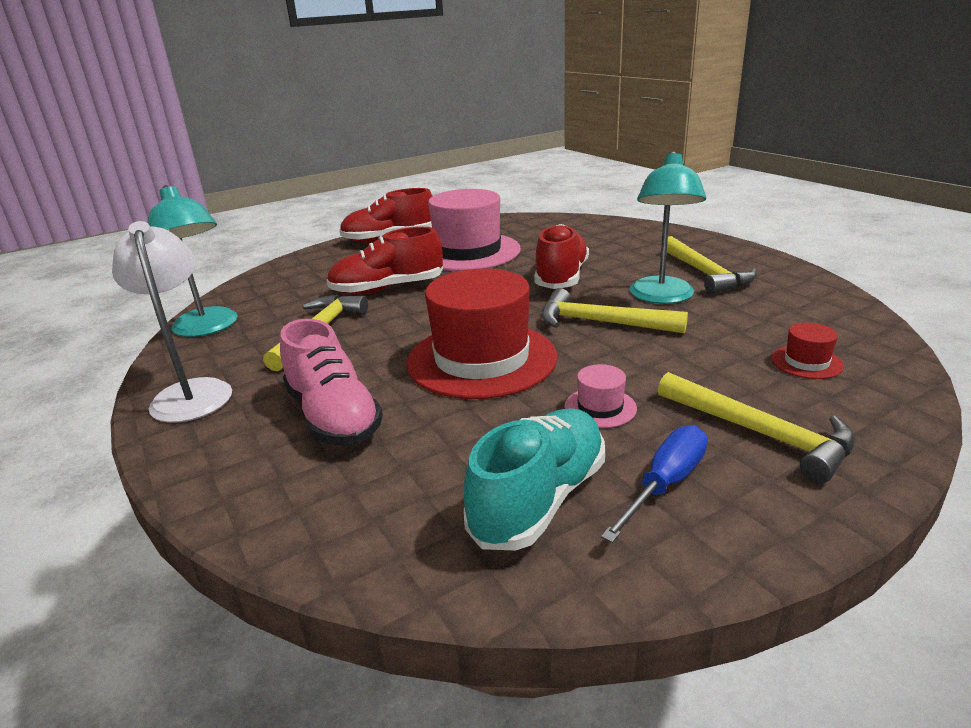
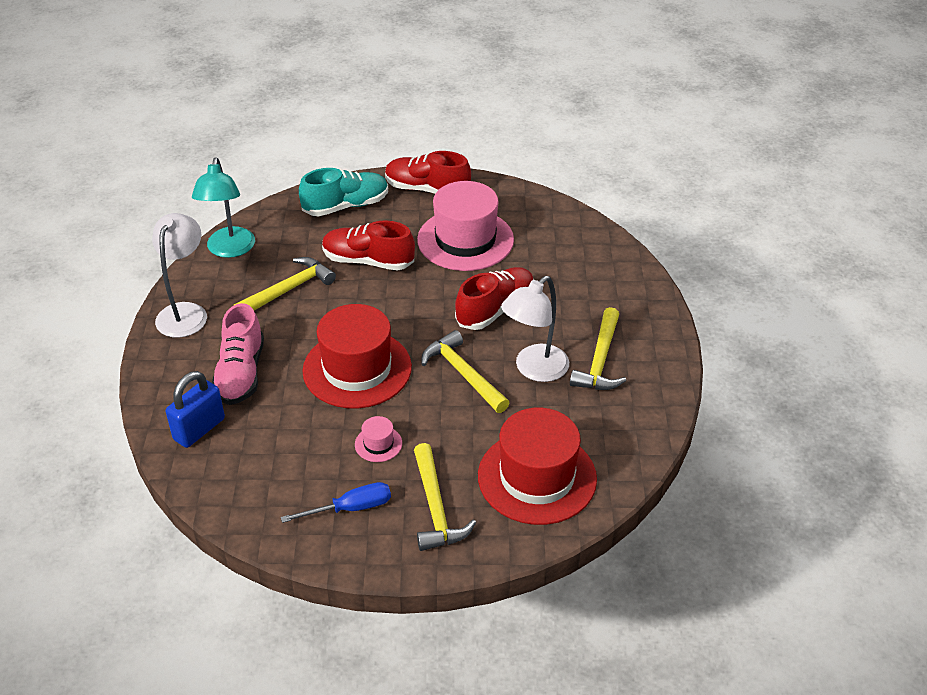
camera: 30 degrees right, 15 degrees up
(330, 498) = (199, 429): none -> blue padlock
(539, 499) = (287, 483): turquoise shoe -> turquoise shoe (346, 206)
(661, 297) = (534, 369): turquoise lamp -> white lamp
(806, 362) = (537, 477): red hat -> red hat, size x2.43

